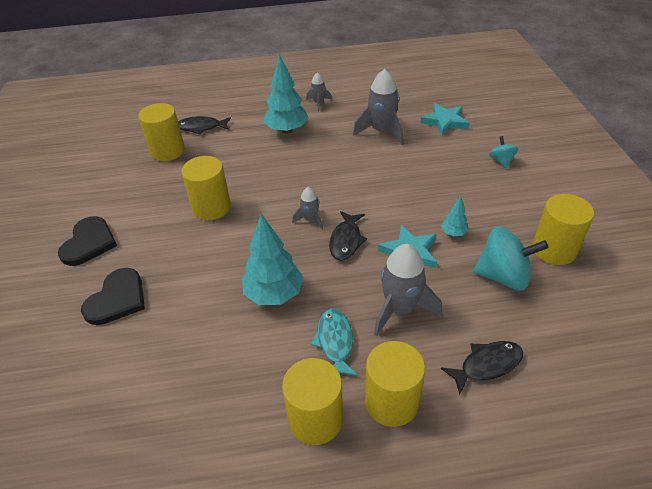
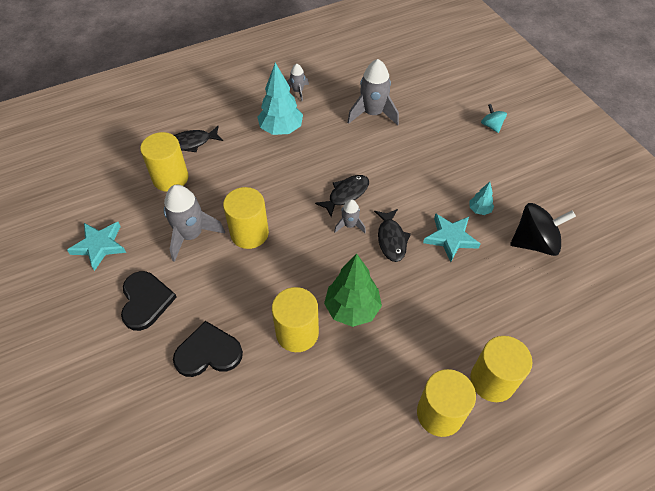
camera: 20 degrees left, 10 degrees up
(117, 299) = (208, 352): black heart -> black heart turned 105 degrees counterclockwise
(274, 294) = (352, 309): turquoise tree -> green tree
(335, 342) = (425, 340): turquoise fish -> none
(400, 309) = (465, 295): grey rocket -> grey rocket (191, 235)
(445, 121) = (426, 91): turquoise star -> turquoise star (99, 246)
(487, 365) = (551, 327): black fish -> black fish (346, 194)
(503, 276) = (534, 242): turquoise spinning top -> black spinning top
(554, 249) = (564, 207): yellow cylinder -> yellow cylinder (297, 333)

